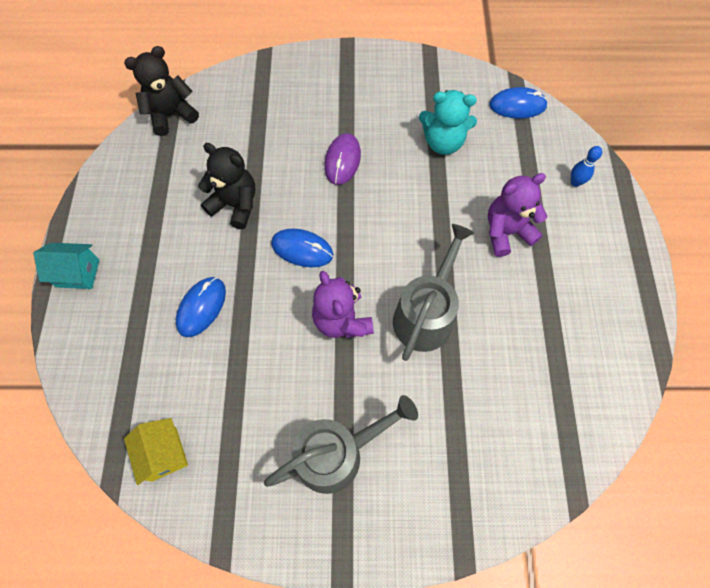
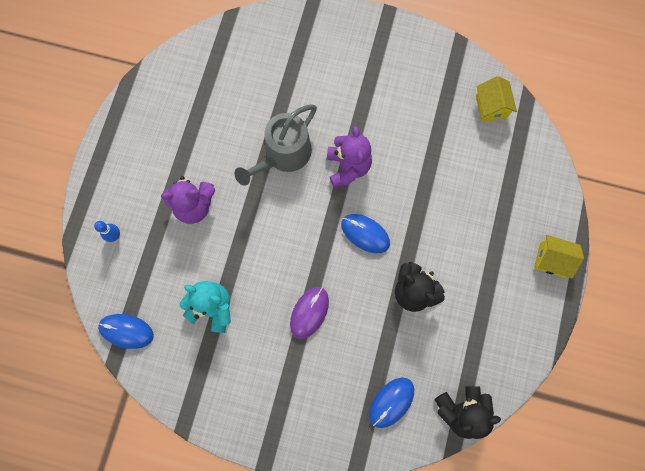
camera: 165 degrees left, 10 degrees up
(78, 273) = (551, 260): turquoise house -> yellow house
(201, 307) = (454, 204): blue mouse -> blue mouse (391, 402)
(337, 454) = (375, 78): grey watering can -> none

